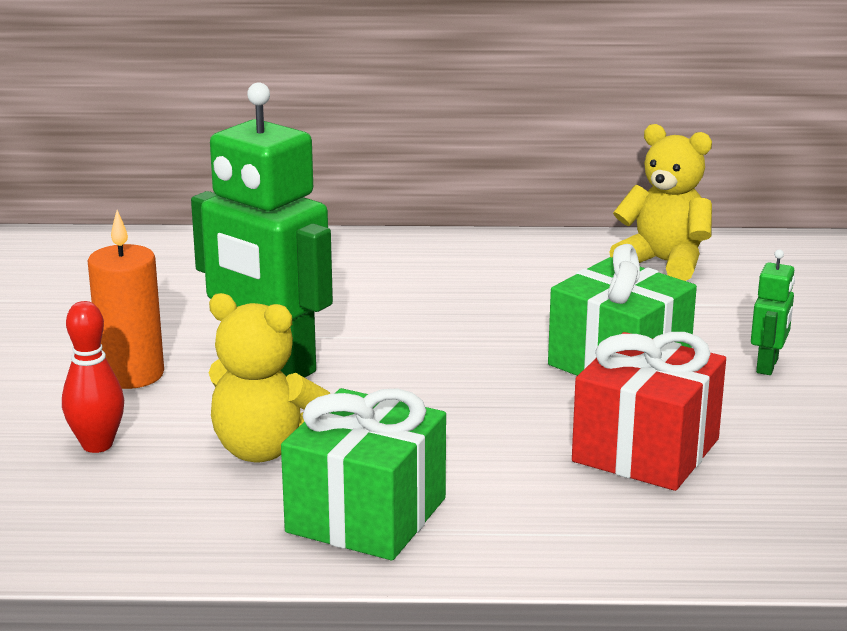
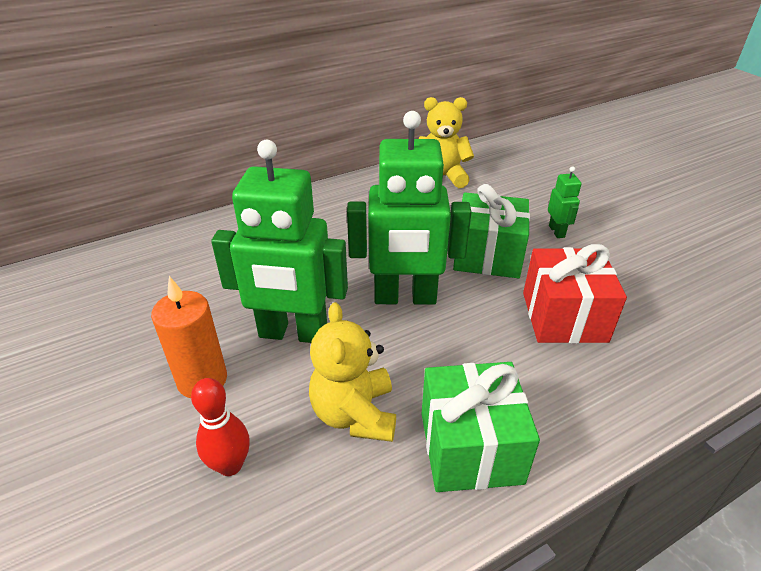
camera: 30 degrees left, 15 degrees up
(266, 450) = (355, 414): yellow teddy bear -> yellow teddy bear turned 90 degrees clockwise
(446, 373) = (405, 298): none -> green robot

